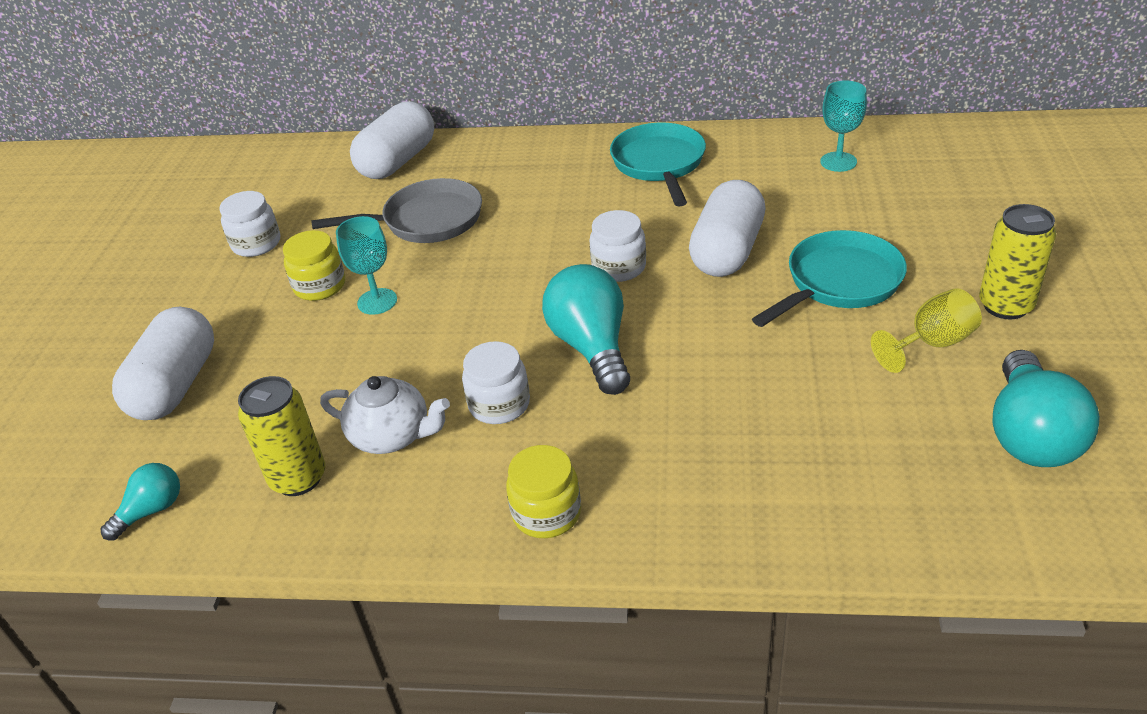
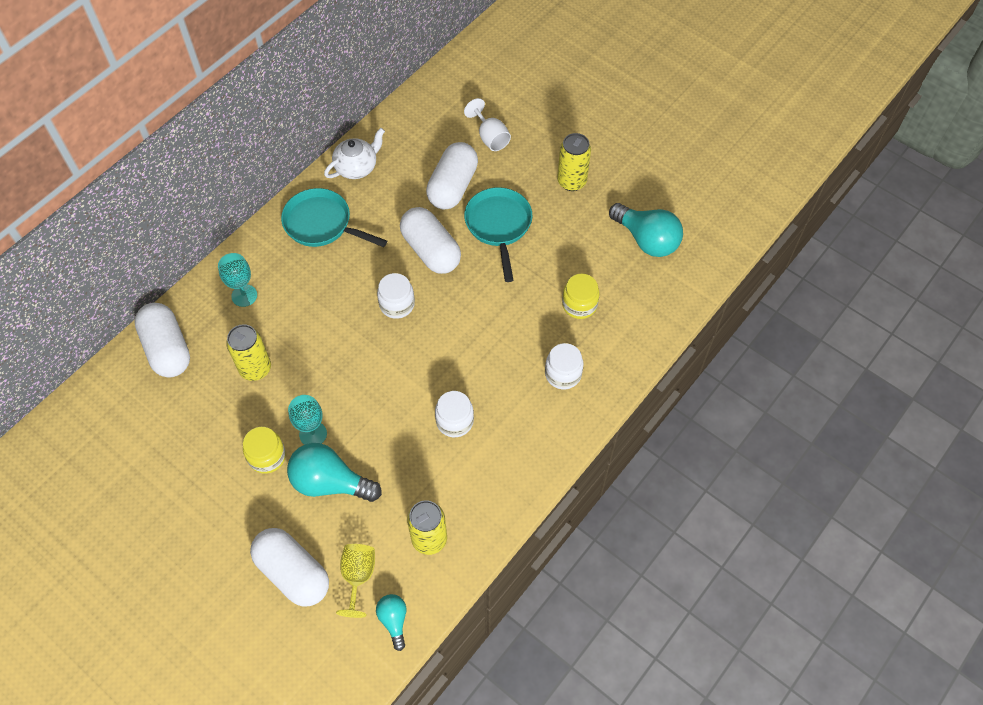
camera: 60 degrees left, 20 degrees up
(256, 244) = (182, 472): white jar -> white jar (563, 374)
(392, 435) = (435, 481): white teapot -> white teapot (357, 167)
(426, 221) = (255, 368): grey pan -> yellow can
(546, 513) = (543, 442): yellow jar -> yellow jar (579, 305)
(591, 347) = (449, 356): turquoise light bulb -> turquoise light bulb (330, 482)
(838, 162) = (406, 150): turquoise goblet -> turquoise goblet (244, 295)
(841, 218) = (453, 186): none -> white capsule
(932, 343) = (570, 226): yellow goblet -> yellow goblet (358, 576)
(956, 206) = (490, 137): none -> white goblet

